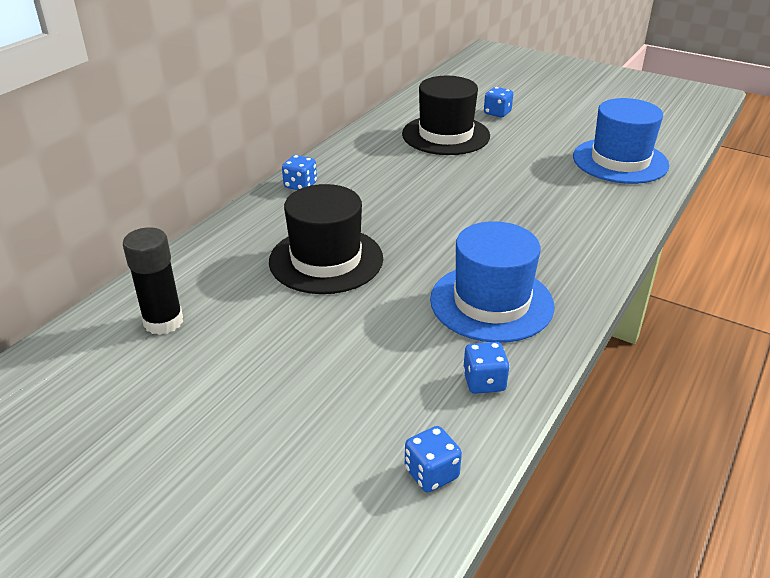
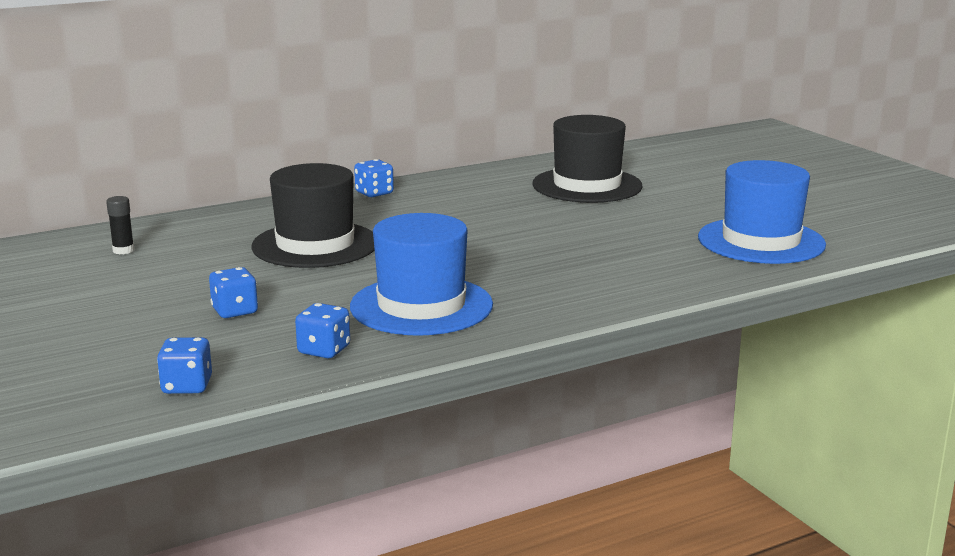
camera: 30 degrees right, 15 degrees down
(163, 322) = (123, 250): black glue stick -> black glue stick, size x0.54
(497, 113) = (679, 179): blue dice -> blue dice (235, 311)

